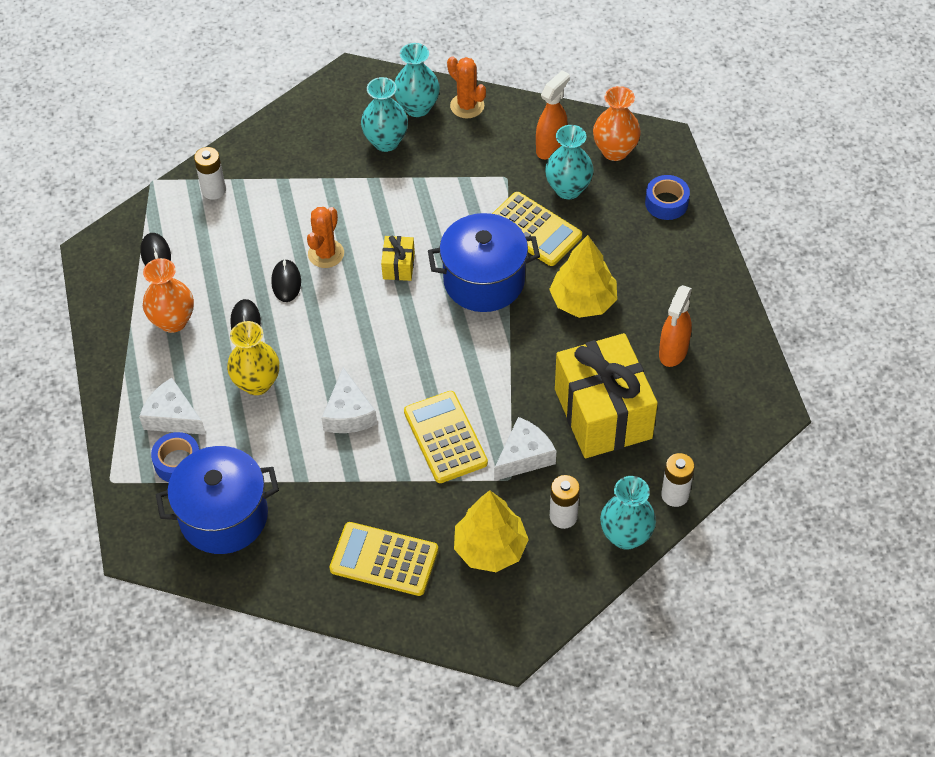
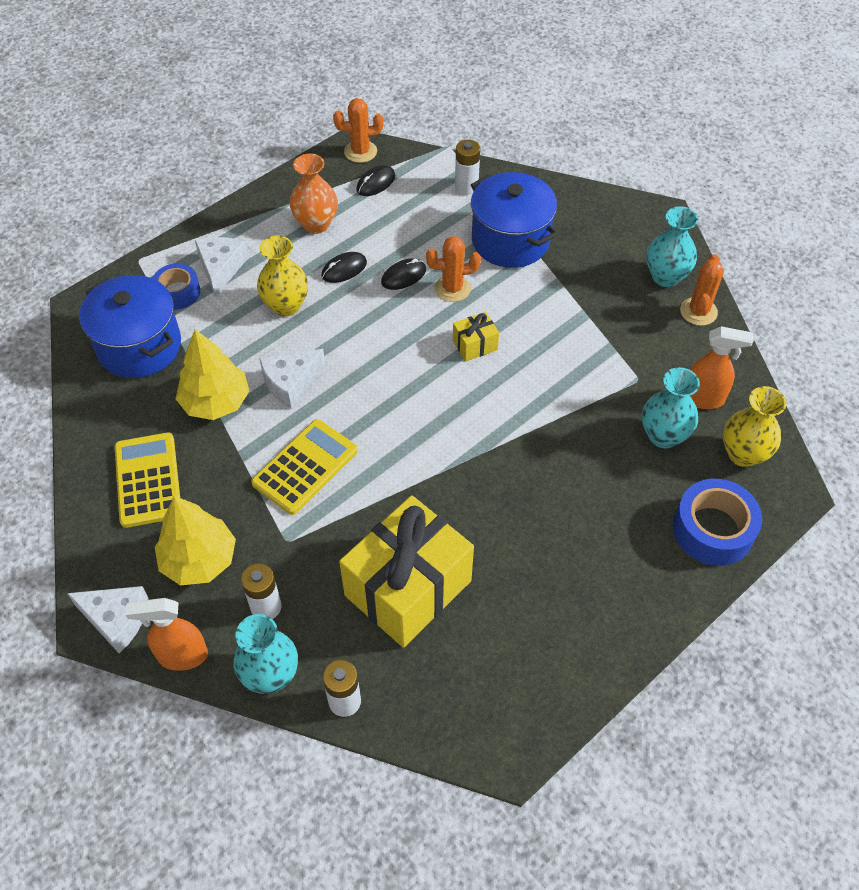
camera: 60 degrees right, 0 degrees up
(105, 249) = (360, 152): none -> orange cactus
(386, 141) = (608, 272): turquoise vase -> none
(484, 281) = (503, 417): blue pot -> blue pot (510, 240)
(524, 456) = (319, 541): white cheese -> white cheese (116, 619)
(534, 230) = (592, 429): yellow calculator -> none
(583, 301) = (534, 509): yellow tree -> yellow tree (216, 402)
(615, 151) = (743, 454): orange vase -> yellow vase
(666, 203) = (713, 530): blue tape -> blue tape, size x1.55
(673, 352) = (524, 620): orange spray bottle -> orange spray bottle (182, 656)

